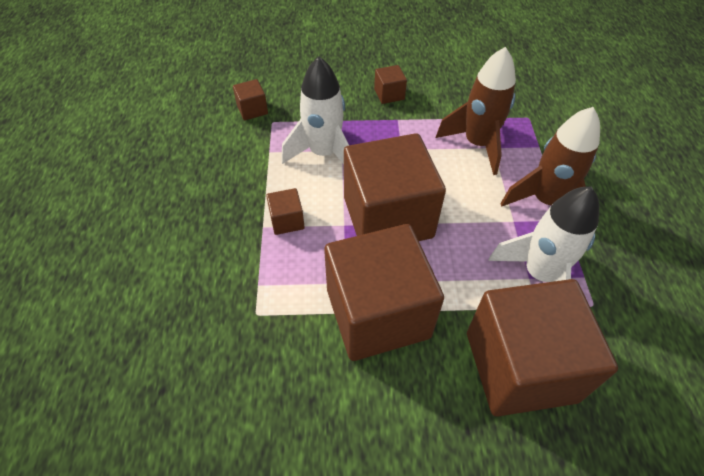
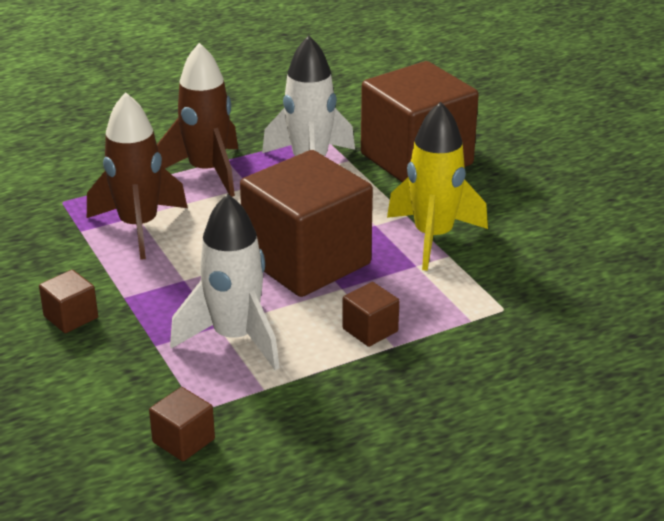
camera: 115 degrees left, 20 degrees down
(378, 313) = (433, 237): brown cube -> yellow rocket

